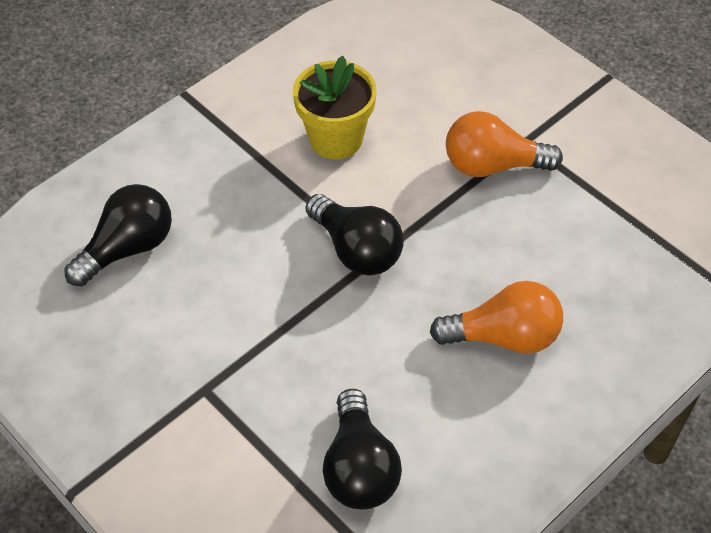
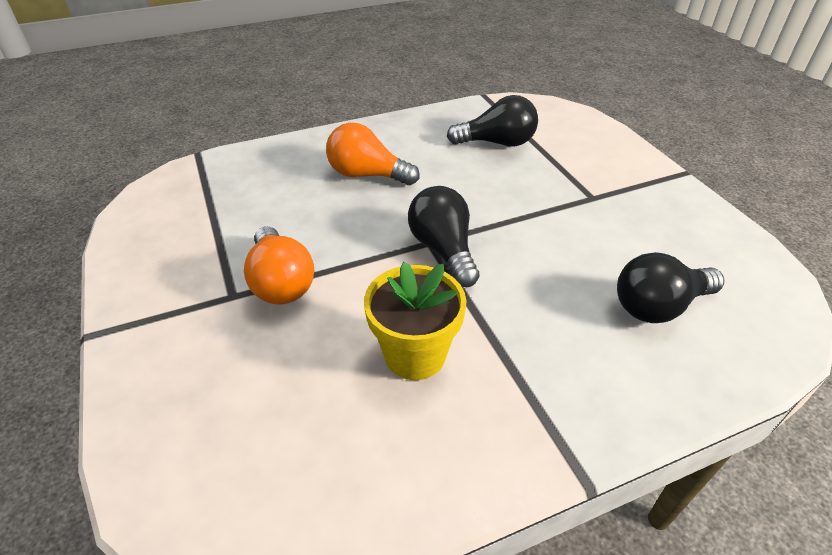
camera: 160 degrees left, 10 degrees down
(359, 468) = (497, 143): black light bulb -> black light bulb turned 75 degrees clockwise
(493, 165) = (281, 282): orange light bulb -> orange light bulb turned 45 degrees clockwise

